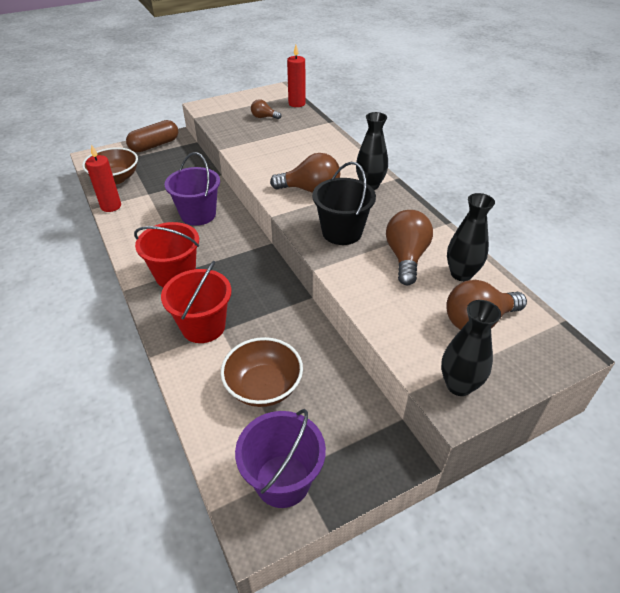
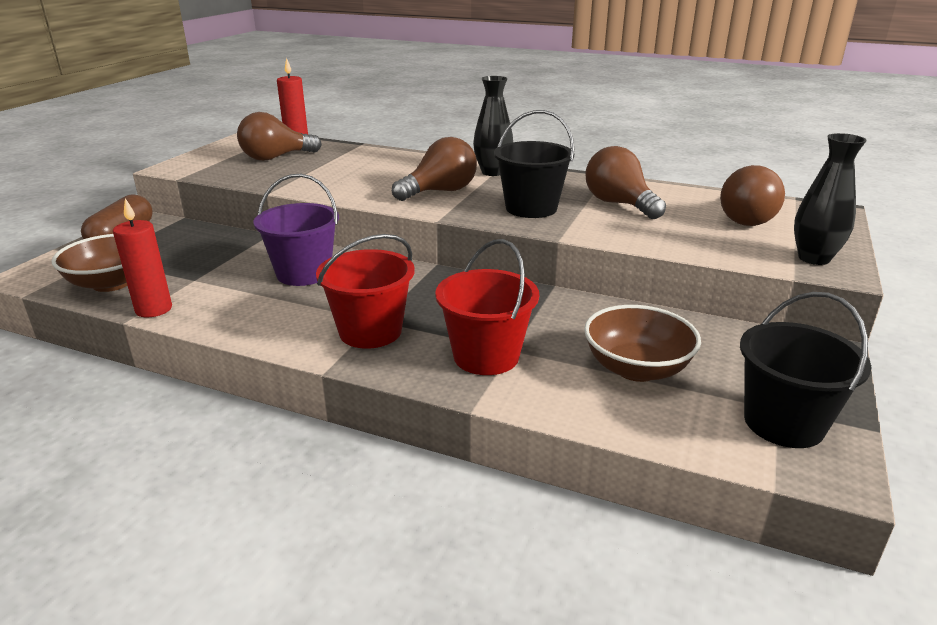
camera: 40 degrees left, 15 degrees down
(264, 117) = (276, 158): brown light bulb -> brown light bulb, size x1.86
(282, 480) = (783, 423): purple bucket -> black bucket
(461, 274) = (680, 198): black vase -> none

